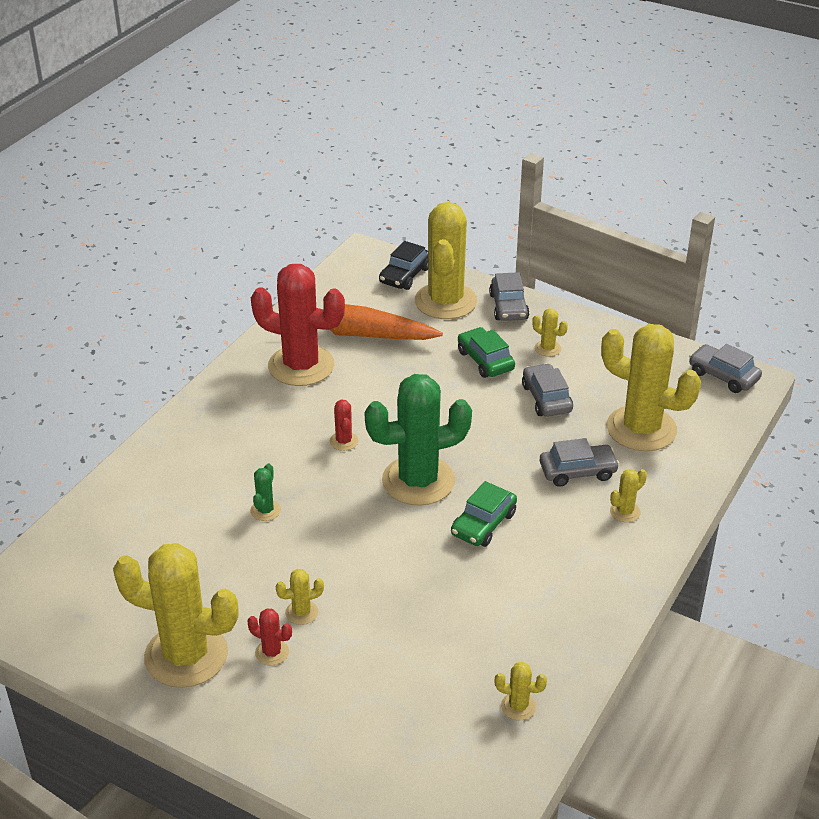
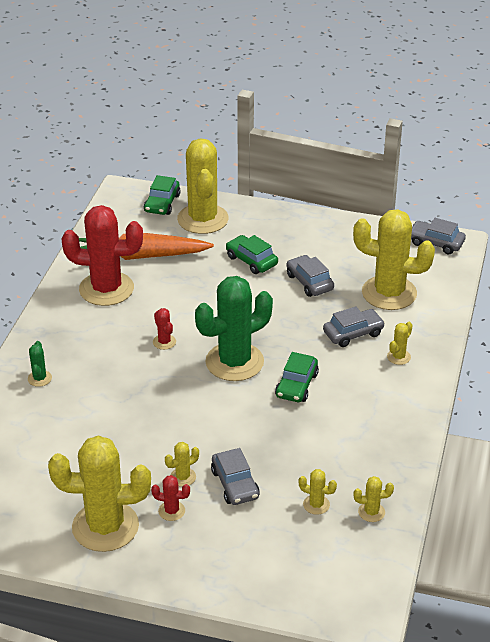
camera: 15 degrees left, 0 degrees up
(265, 510) = (123, 406): green cactus -> green cactus (39, 378)
(405, 275) = (162, 203): black car -> green car
(508, 306) = (254, 215): grey car -> grey car (235, 484)
(547, 348) = (296, 243): yellow cactus -> yellow cactus (316, 504)

